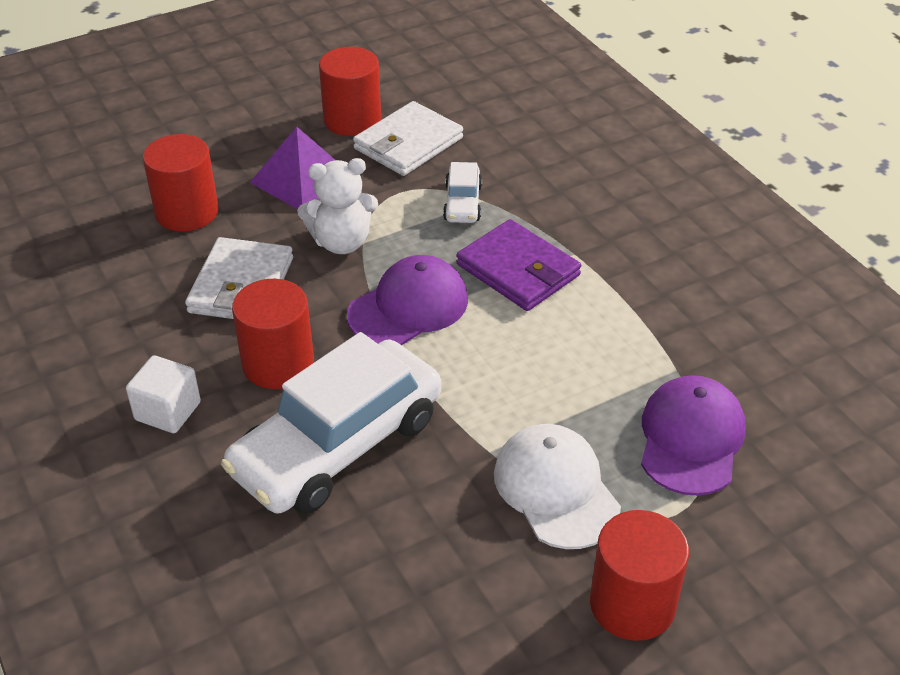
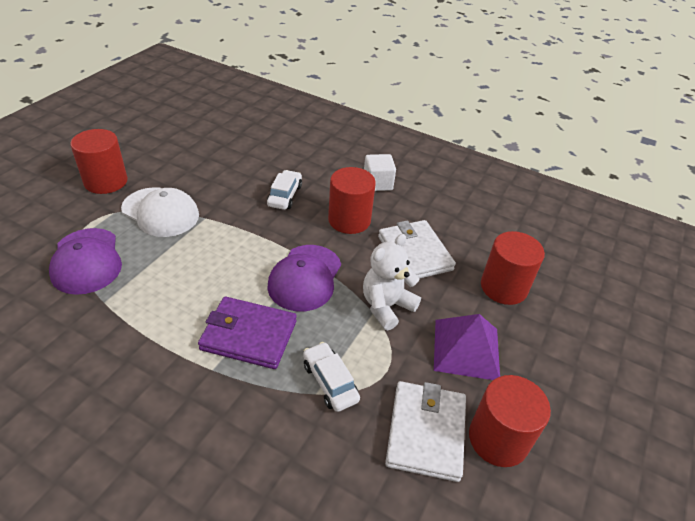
camera: 145 degrees right, 0 degrees up
(337, 445) = (285, 195): white car -> white car, size x0.45

